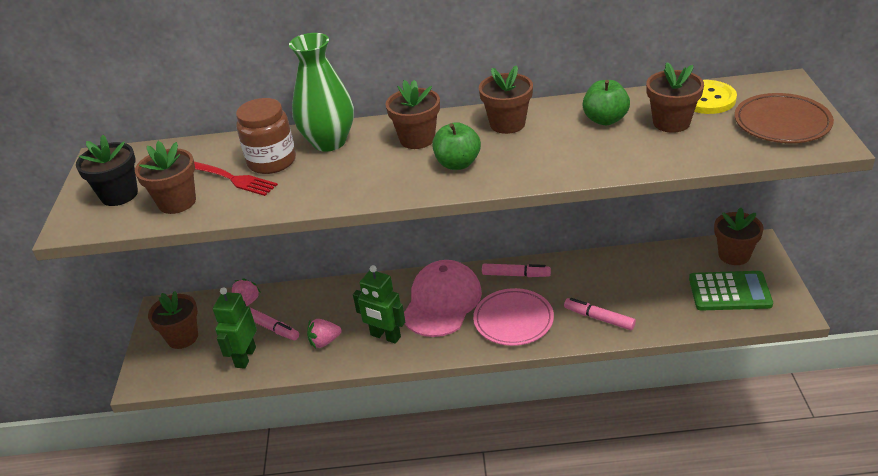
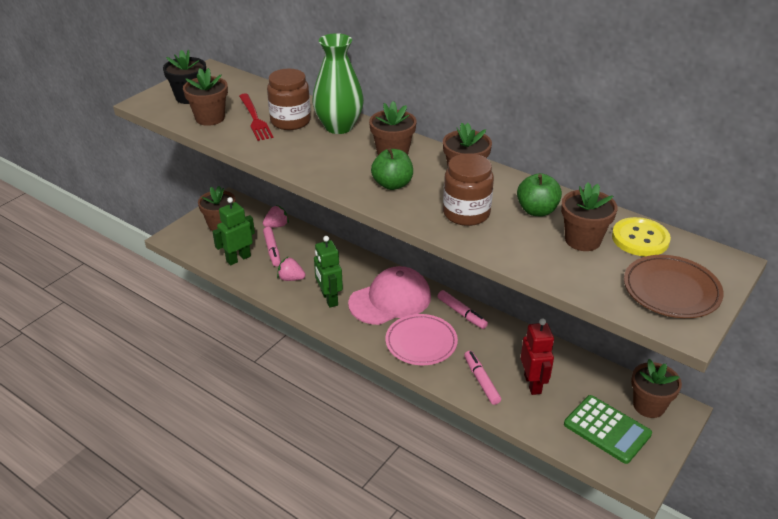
camera: 35 degrees right, 0 degrees up
(555, 152) = (466, 213): none -> brown jar
(638, 294) = (533, 384): none -> red robot

